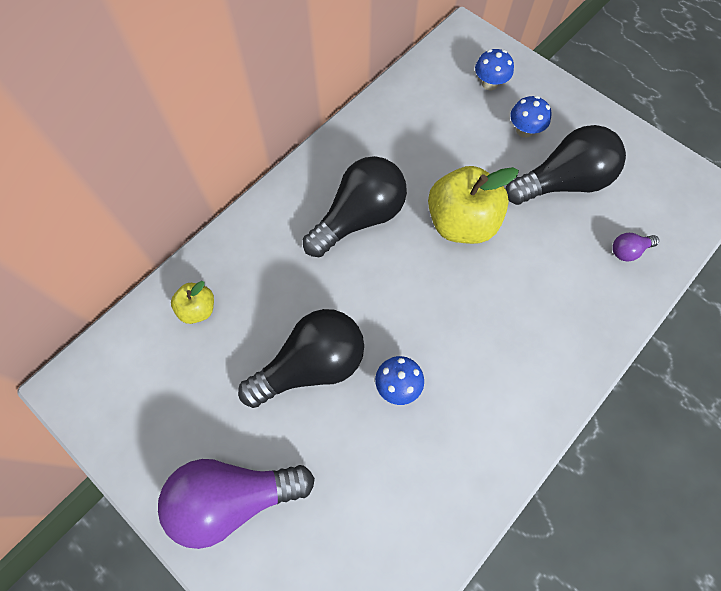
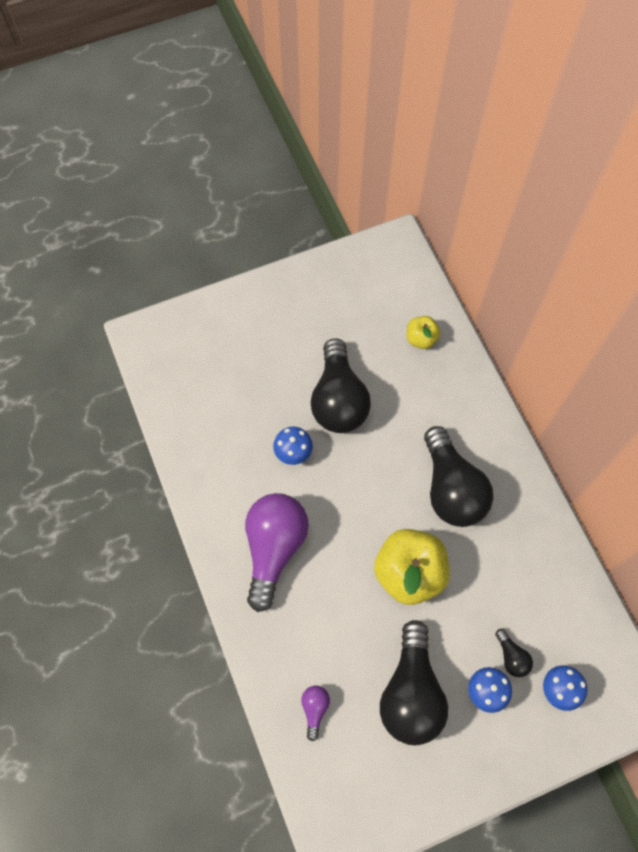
camera: 115 degrees right, 0 degrees up
(234, 497) = (272, 318): purple light bulb -> purple light bulb (274, 549)
(485, 122) = (511, 657): none -> black light bulb

